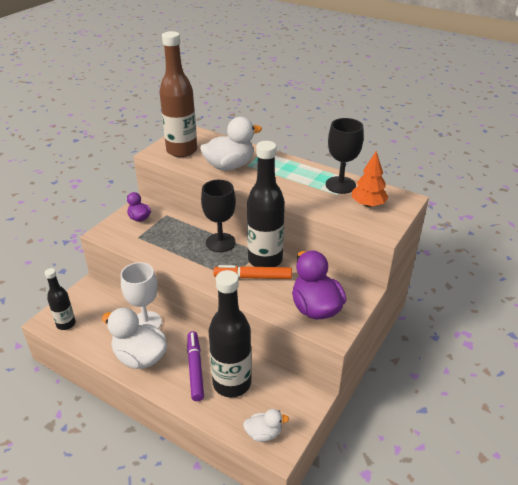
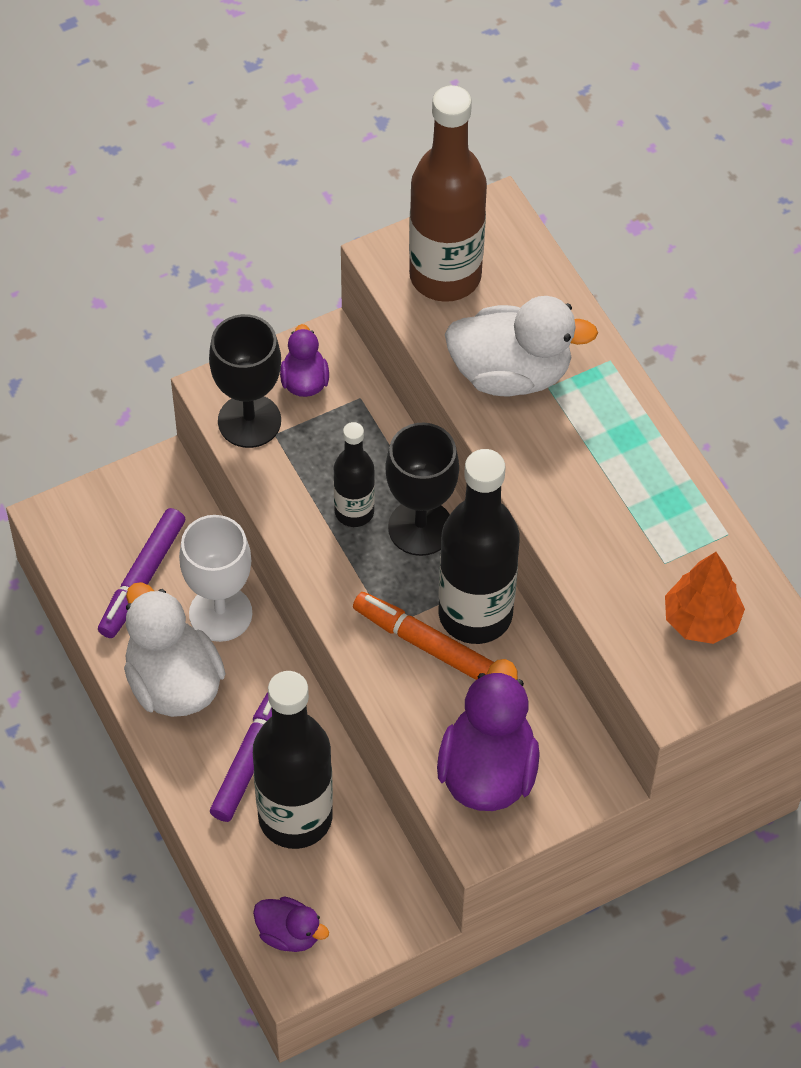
camera: 30 degrees right, 20 degrees up
(66, 324) = (83, 543): black bottle -> black bottle (354, 512)
(102, 325) = (142, 579): none -> purple marker
(263, 433) = (289, 934): white duck -> purple duck
(340, 185) = (691, 540): black goblet -> black goblet (249, 421)

